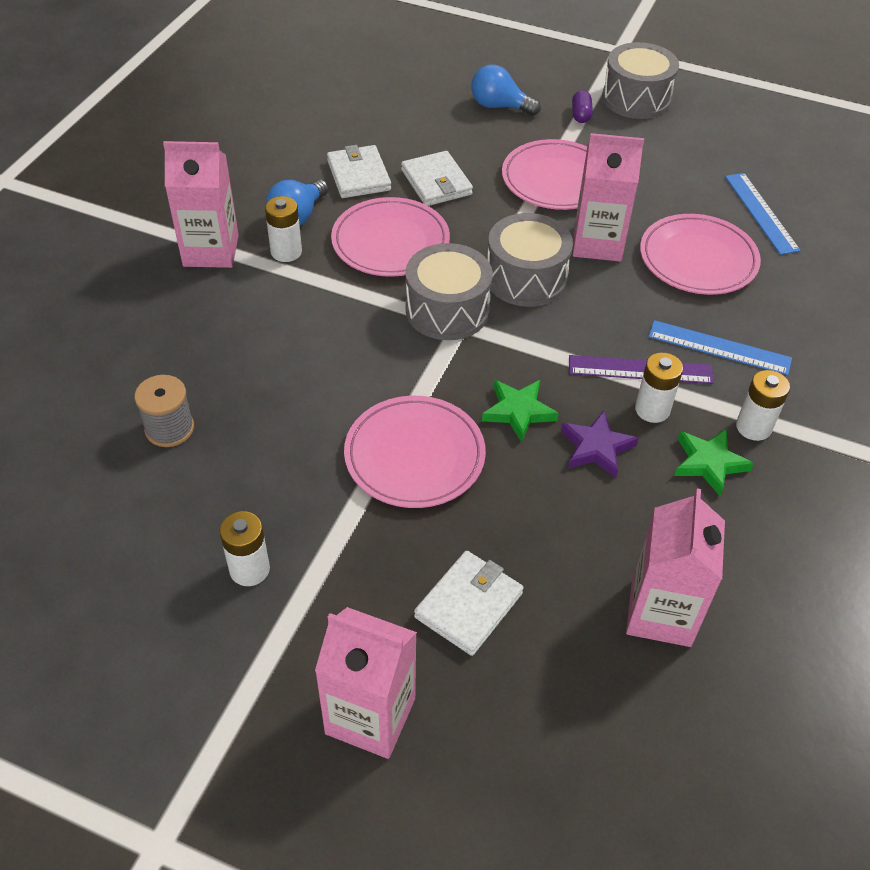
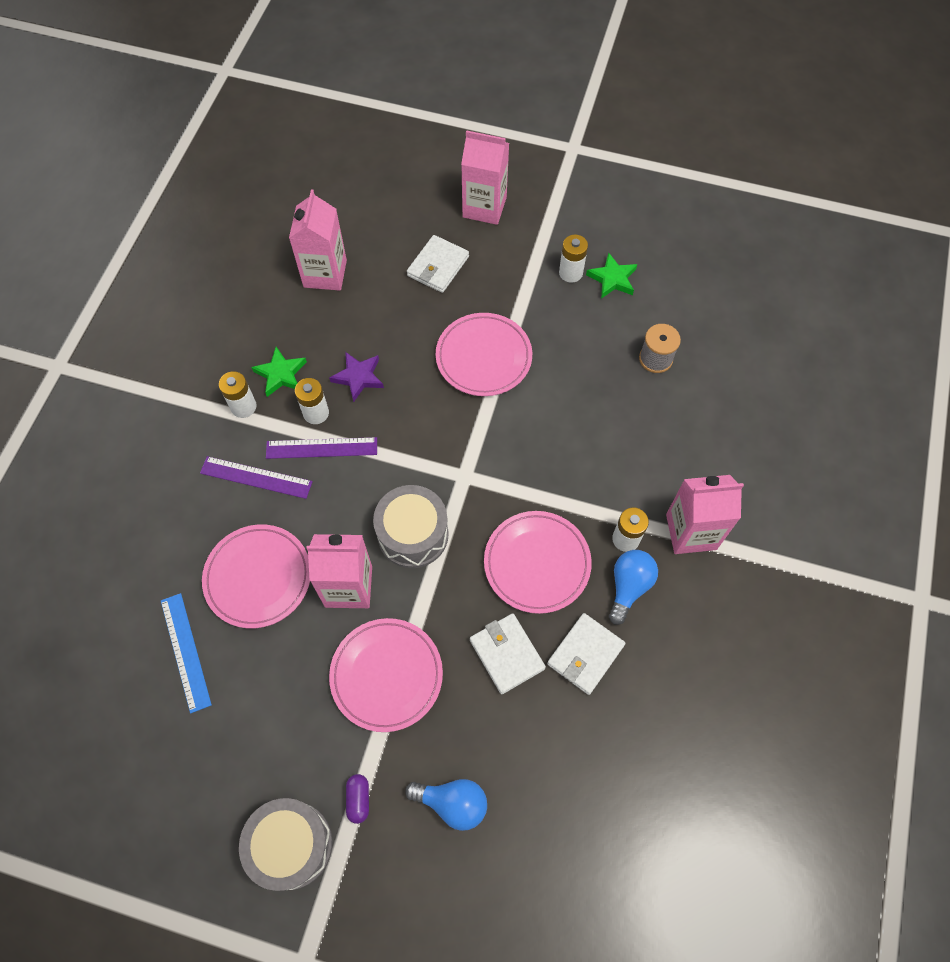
camera: 175 degrees right, 15 degrees up
(359, 175) = (585, 654): white wallet -> white wallet turned 60 degrees clockwise
(447, 310) = (476, 490): grey drum -> none
(518, 411) = (414, 400): green star -> green star (612, 279)
(719, 348) = (256, 477): blue ruler -> purple ruler

